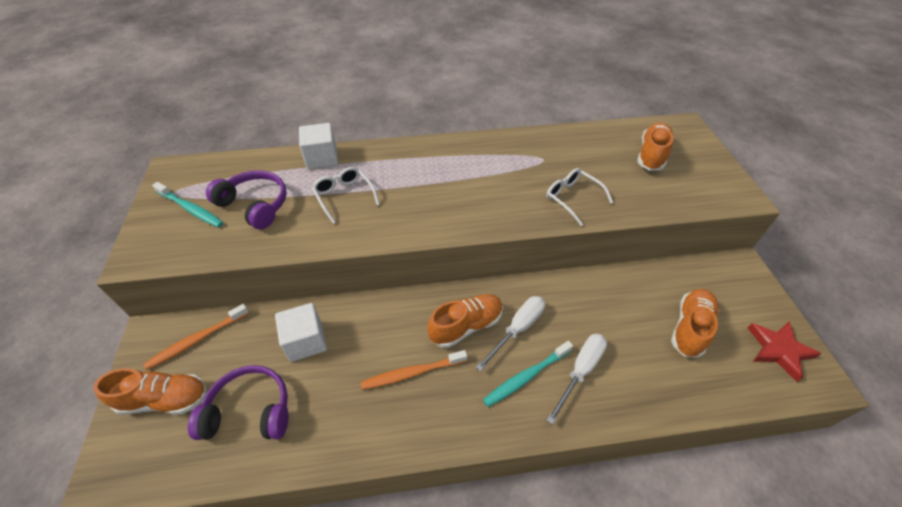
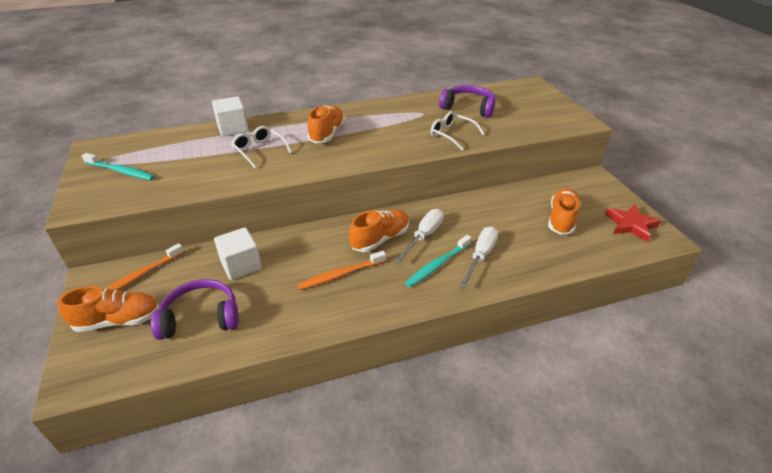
camera: 10 degrees left, 10 degrees down
(255, 205) = (180, 163): purple headphones -> purple headphones (468, 108)
(651, 155) = (509, 104): orange shoe -> orange shoe (327, 134)

